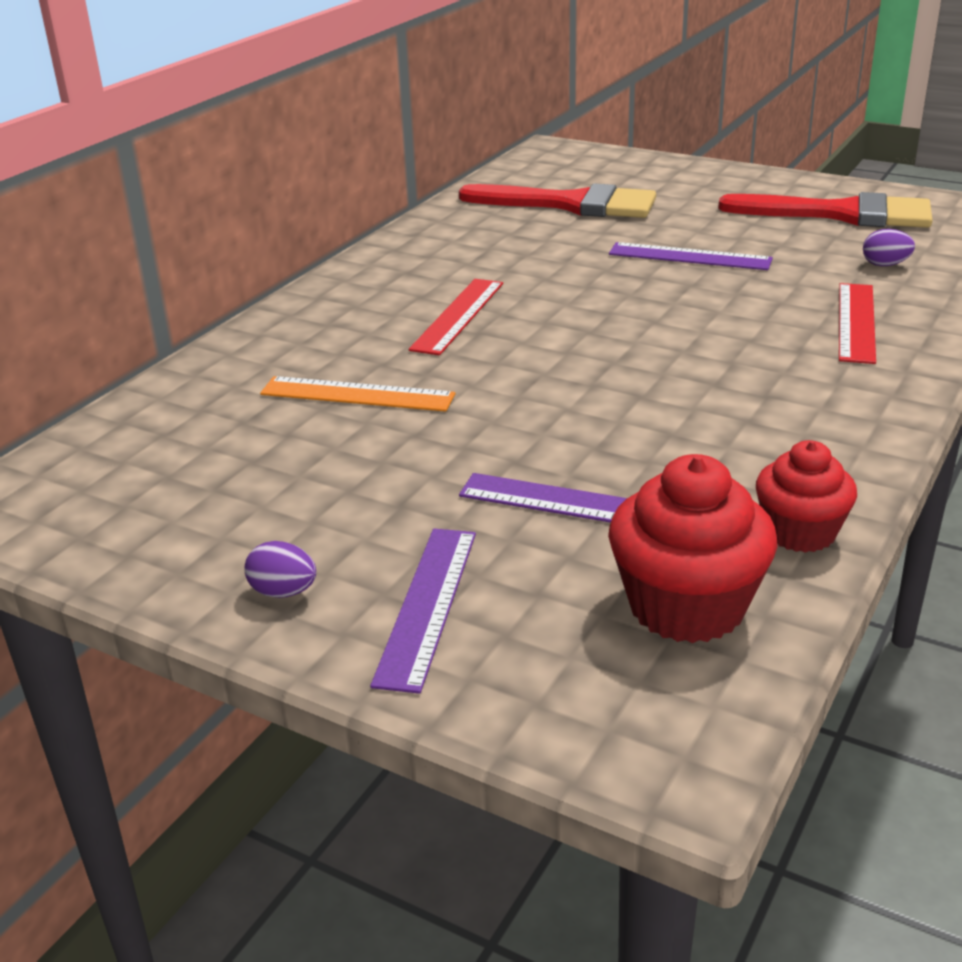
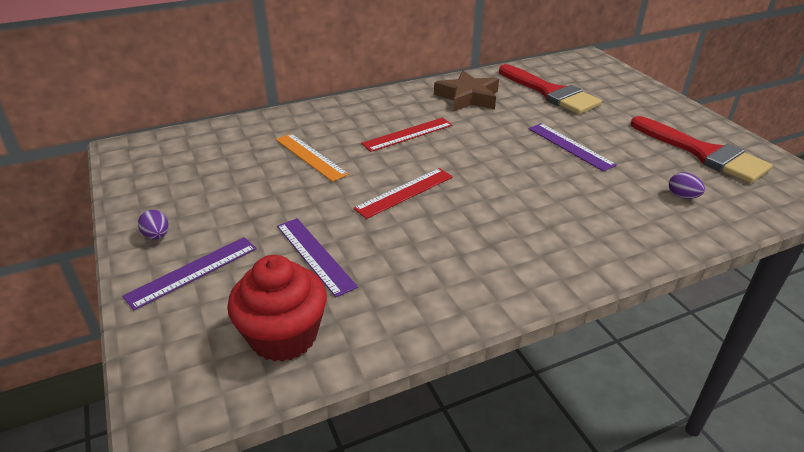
camera: 35 degrees right, 5 degrees up
(469, 244) = (468, 97): none -> brown star
(800, 532) = (391, 329): red cupcake -> none
(856, 322) = (608, 224): red ruler -> red ruler (404, 192)

